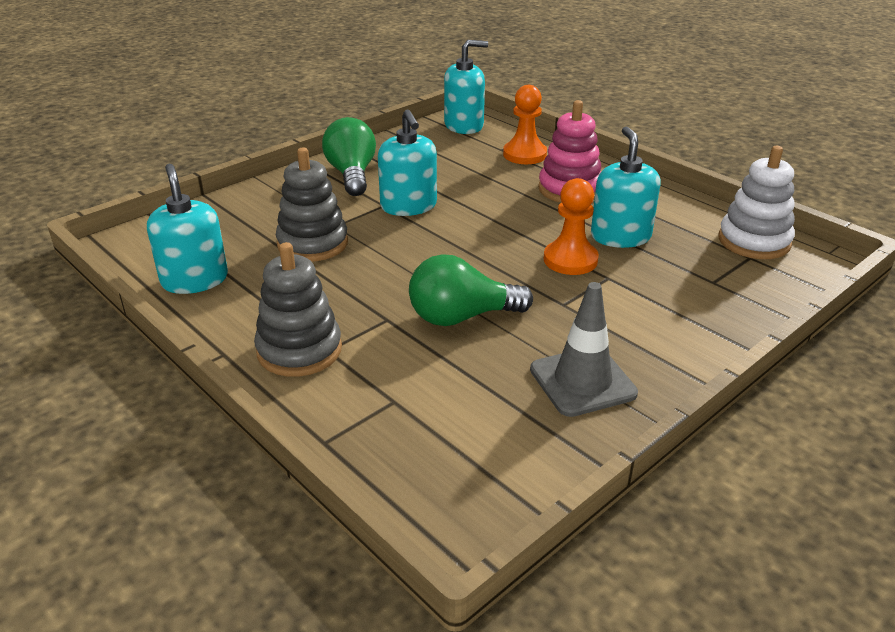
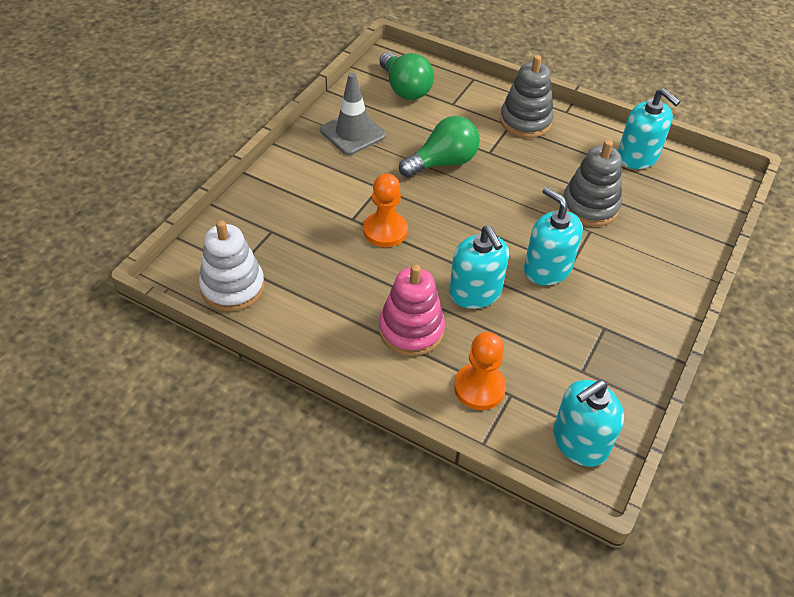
camera: 160 degrees right, 15 degrees up
(352, 174) = (631, 305): green light bulb -> green light bulb (405, 89)
(620, 236) = (350, 268): turquoise soap dispenser -> turquoise soap dispenser (475, 292)

